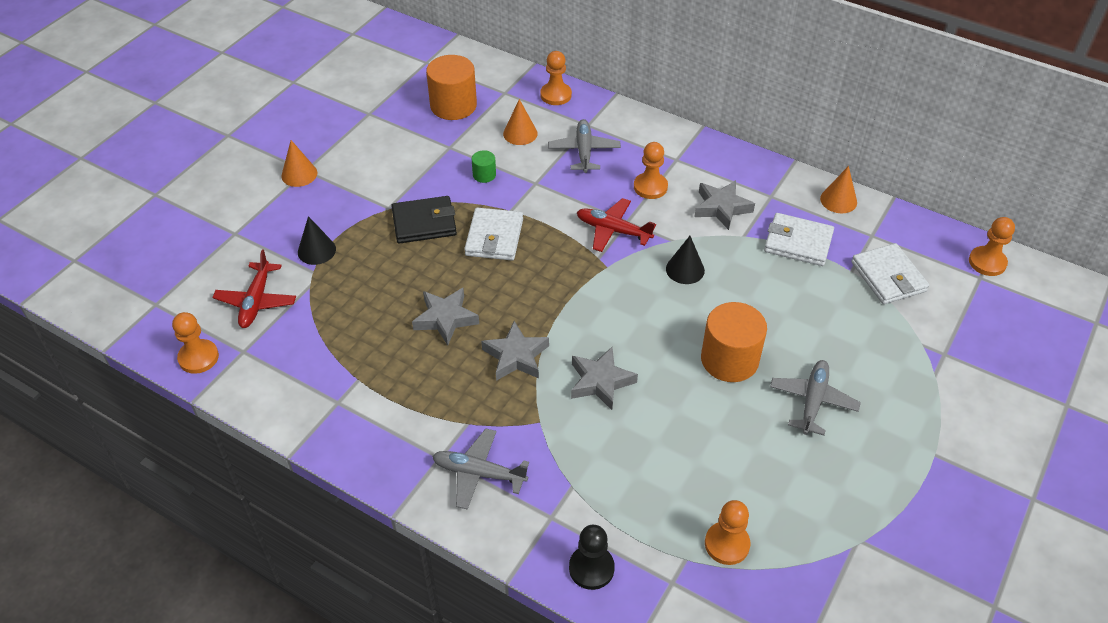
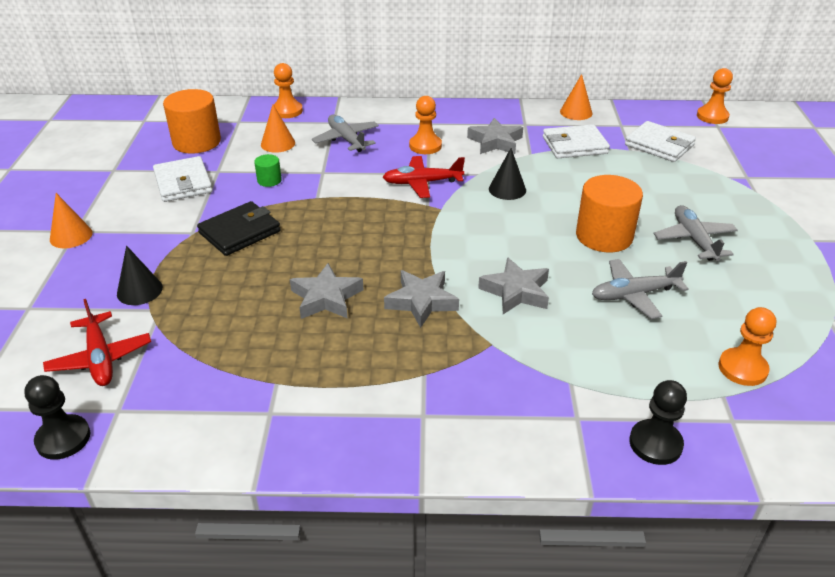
camera: 30 degrees left, 10 degrees down
(198, 357) = (63, 438): orange pawn -> black pawn
(478, 473) = (474, 412): grey plane -> grey plane (634, 295)
(494, 237) = (319, 221): white wallet -> white wallet (183, 183)

